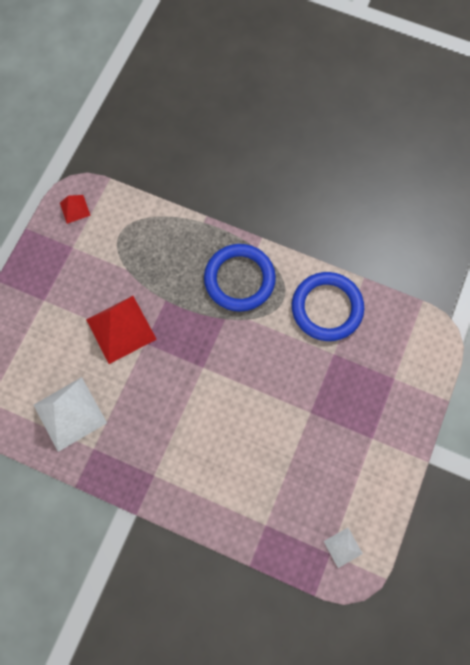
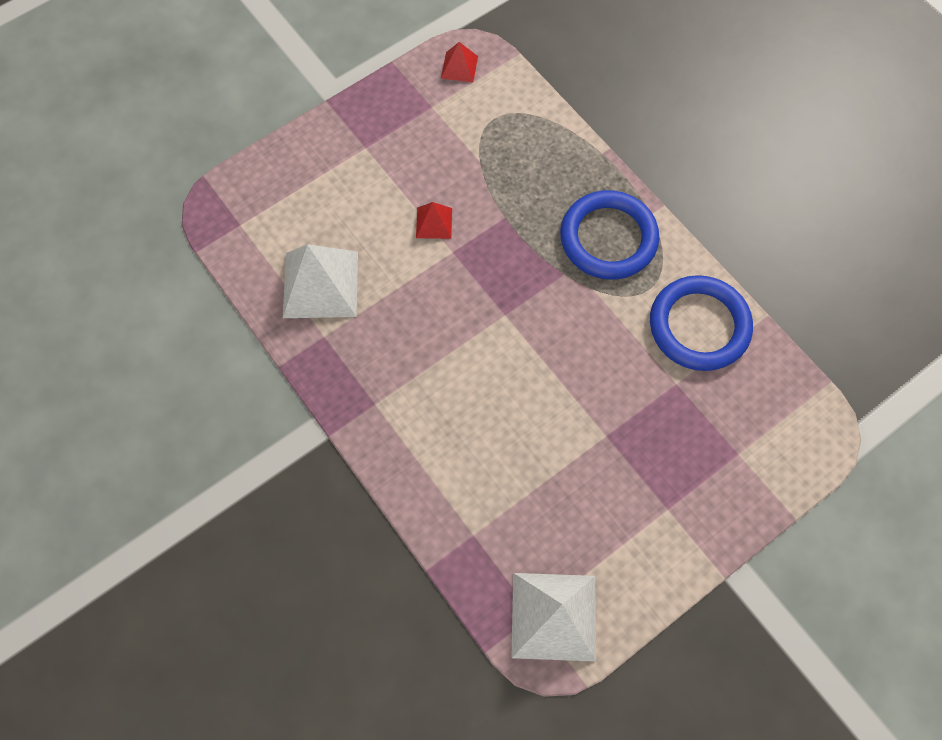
camera: 30 degrees right, 5 degrees down
(121, 329) = (434, 223): red pyramid -> red pyramid, size x0.50
(343, 547) = (554, 616): white pyramid -> white pyramid, size x2.02

